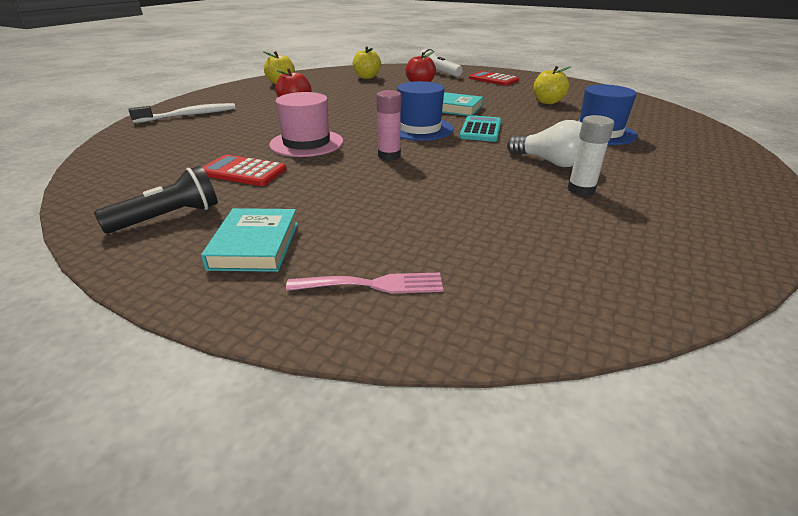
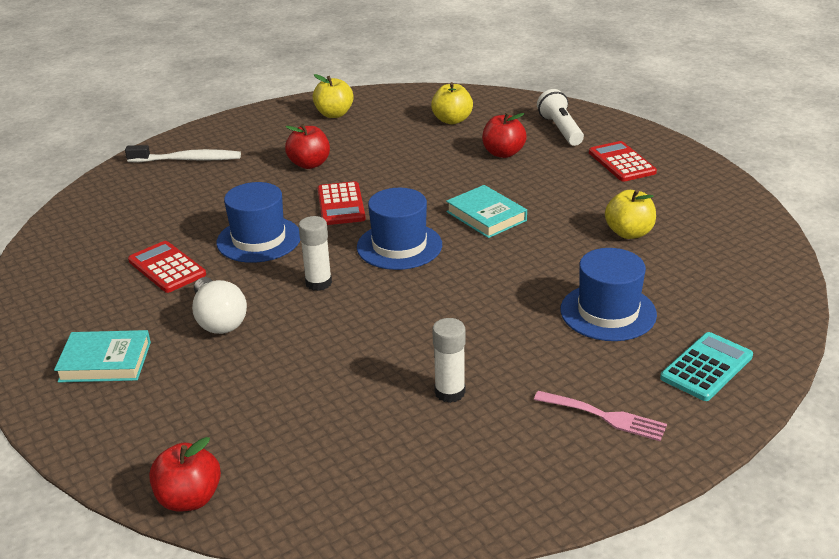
camera: 30 degrees right, 0 degrees up
(169, 217) = (69, 309): black flashlight -> none
(255, 245) = (105, 362): turquoise book -> turquoise book turned 60 degrees clockwise
(306, 143) = (259, 239): pink hat -> blue hat
(346, 118) = (341, 204): none -> red calculator
(373, 284) = (150, 430): pink fork -> pink fork (605, 416)
(389, 156) = (318, 283): pink glue stick -> white glue stick
(480, 129) = (467, 266): turquoise calculator -> turquoise calculator (706, 367)
(494, 329) = (189, 499): none -> red apple
(550, 162) = (474, 343): white light bulb -> white light bulb (219, 320)

